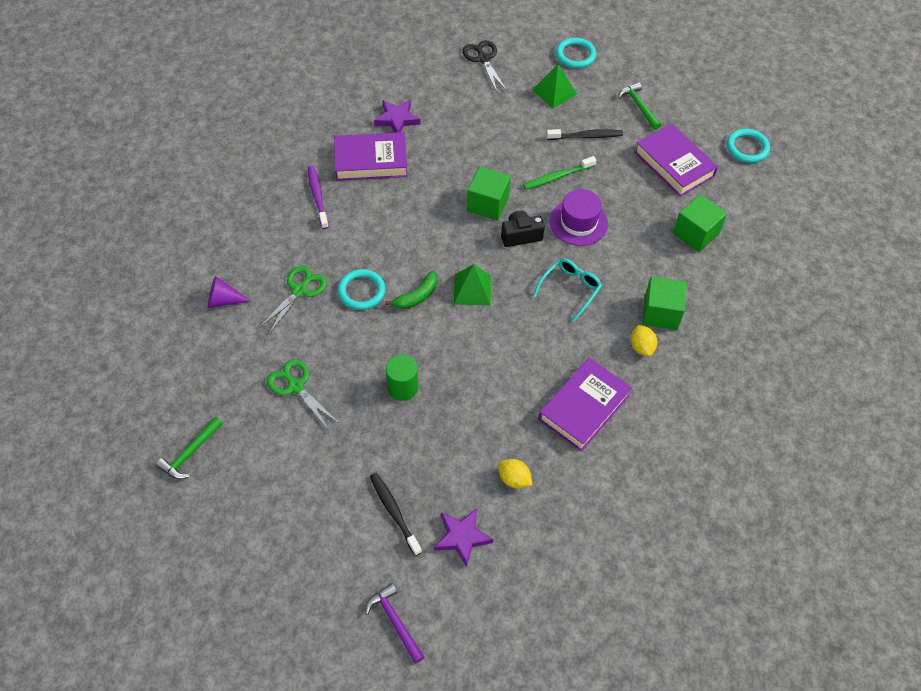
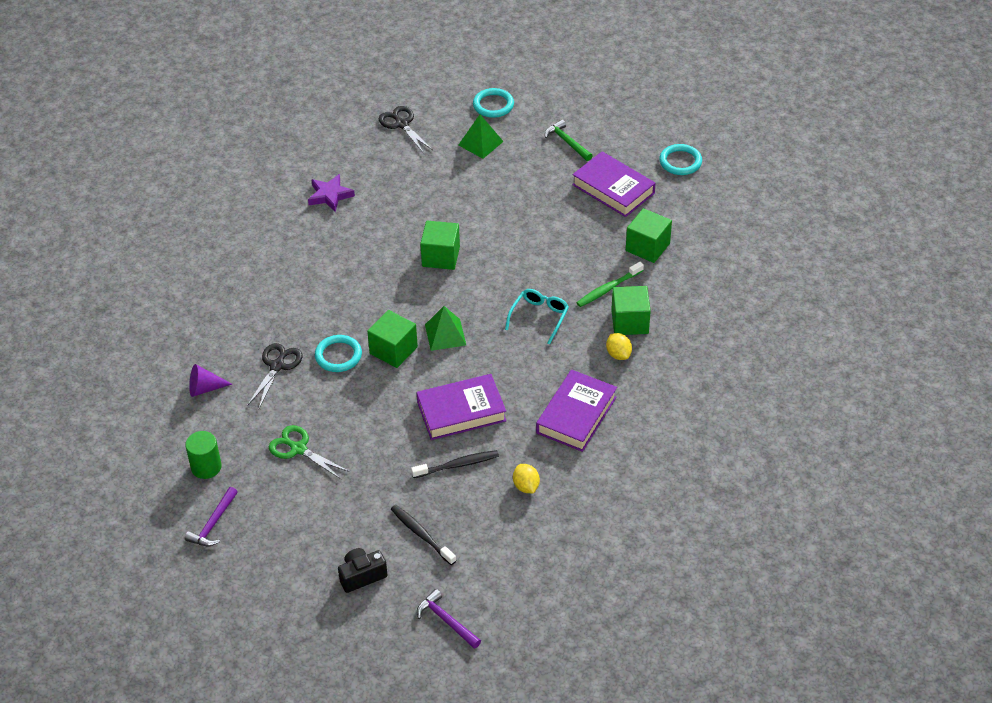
camera: 10 degrees left, 10 degrees down
(190, 453) = (213, 524): green hammer -> purple hammer
(299, 290) = (277, 366): green scissors -> black scissors
(317, 196) = (270, 280): purple toothbrush -> none
(371, 161) = (314, 238): purple book -> purple book (461, 411)
(402, 387) = (401, 430): green cylinder -> green cylinder (206, 467)
(417, 296) = (393, 350): green banana -> green cube
(462, 537) = (490, 542): purple star -> none
(514, 479) = (526, 486): yellow lemon -> yellow lemon turned 45 degrees clockwise
(520, 235) = (480, 279): black camera -> black camera (362, 576)
(557, 177) = (502, 220): green toothbrush -> green toothbrush (608, 289)
(578, 222) = (533, 257): purple hat -> none
(586, 136) = (522, 178): black toothbrush -> black toothbrush (457, 465)

